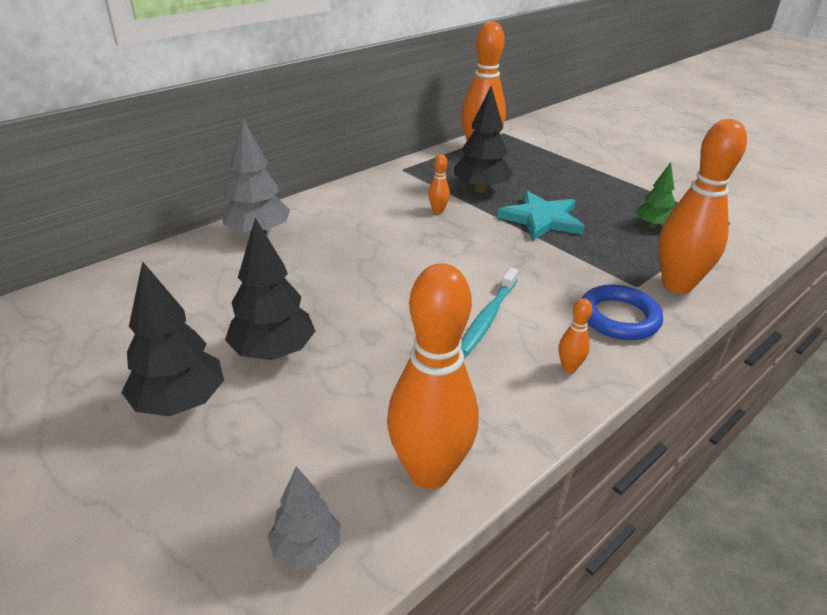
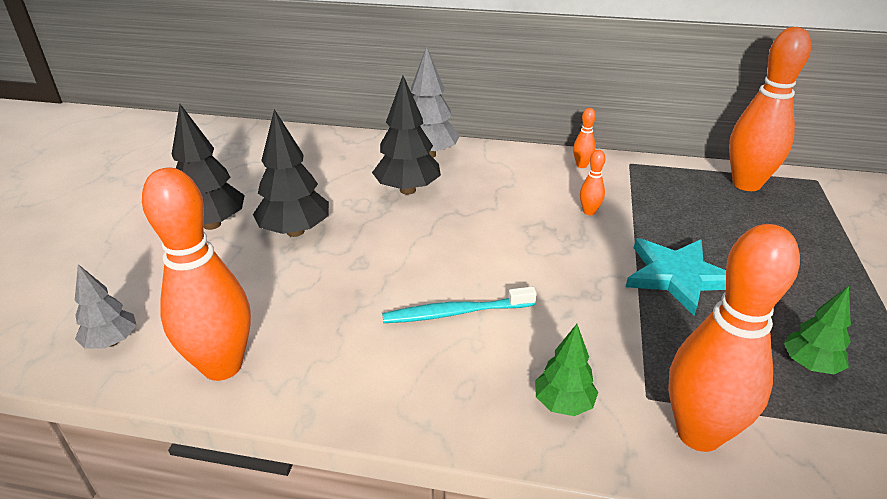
camera: 55 degrees right, 0 degrees up
(480, 189) = (670, 217): black tree -> black tree (407, 190)
(569, 367) = (433, 397): orange bowling pin -> orange bowling pin (581, 165)
(619, 317) = (563, 404): blue ring -> green tree

